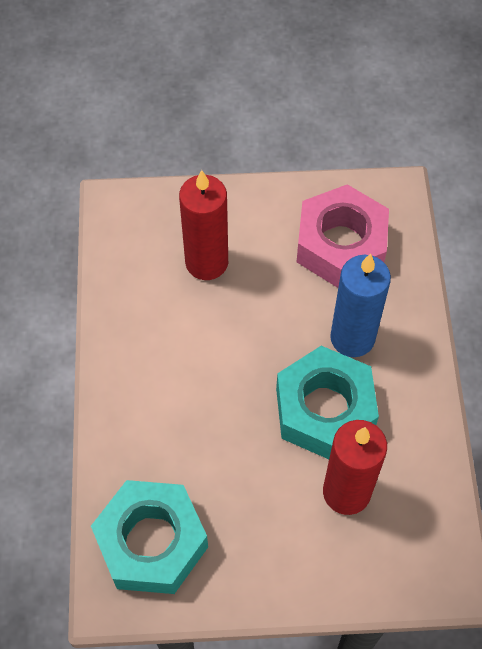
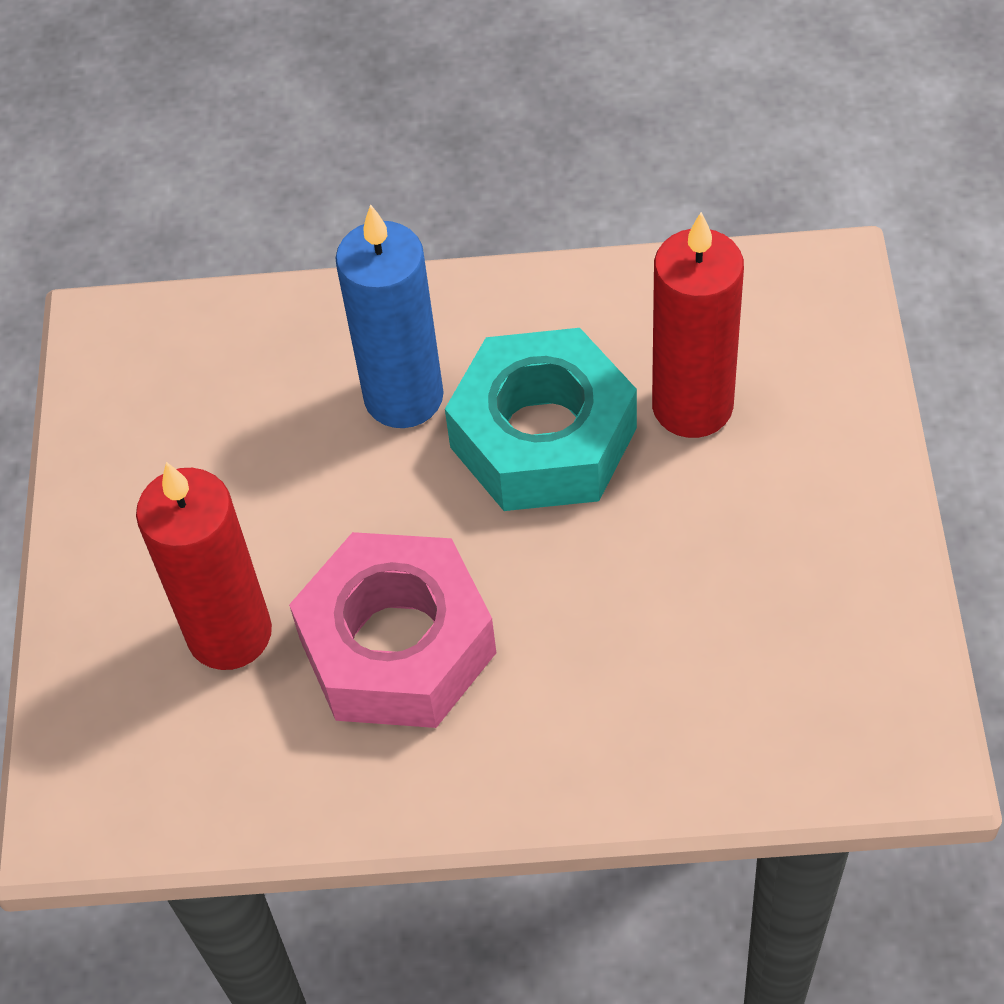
camera: 85 degrees left, 5 degrees down
(151, 542) = (806, 696): turquoise nut -> none
(340, 245) = (210, 414): pink nut -> pink nut (397, 646)

